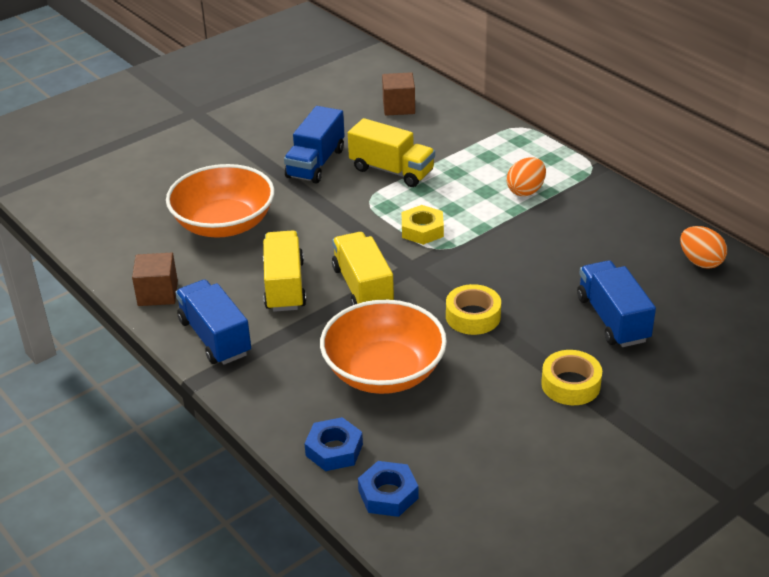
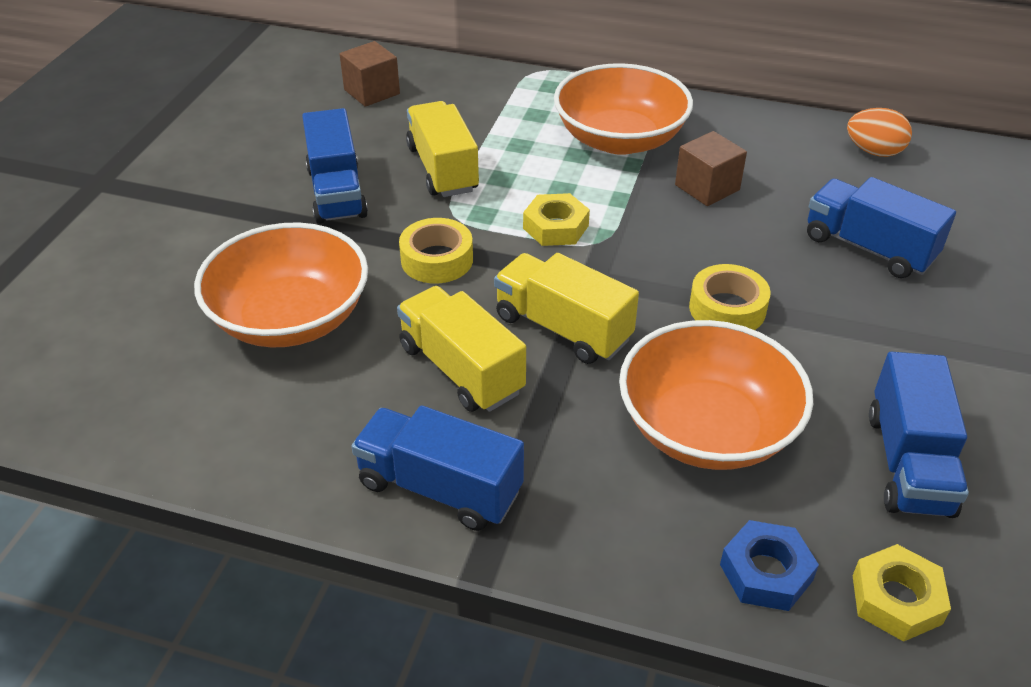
camera: 35 degrees left, 5 degrees up
(158, 293) = (289, 460): brown cube -> brown cube (707, 187)
(388, 494) = (896, 599): blue nut -> yellow nut
(391, 171) = (443, 169): yellow truck -> yellow truck turned 105 degrees counterclockwise
(480, 439) = (908, 463): none -> blue truck
(526, 191) = (619, 139): orange egg -> orange bowl
(570, 384) = (917, 343): yellow tape -> yellow tape (437, 260)

